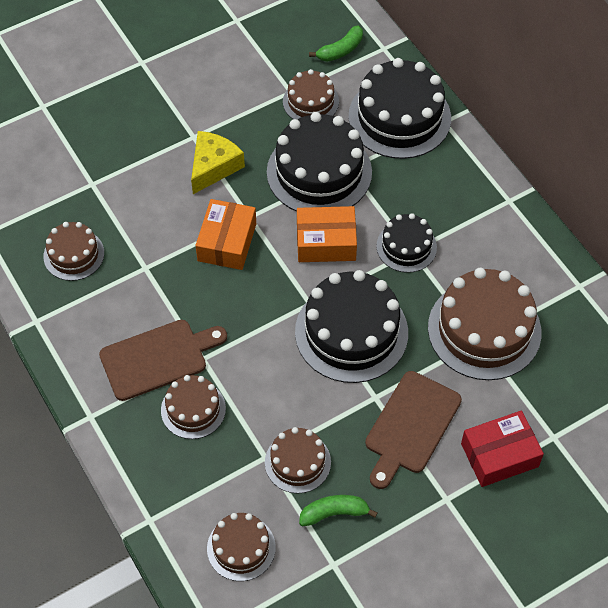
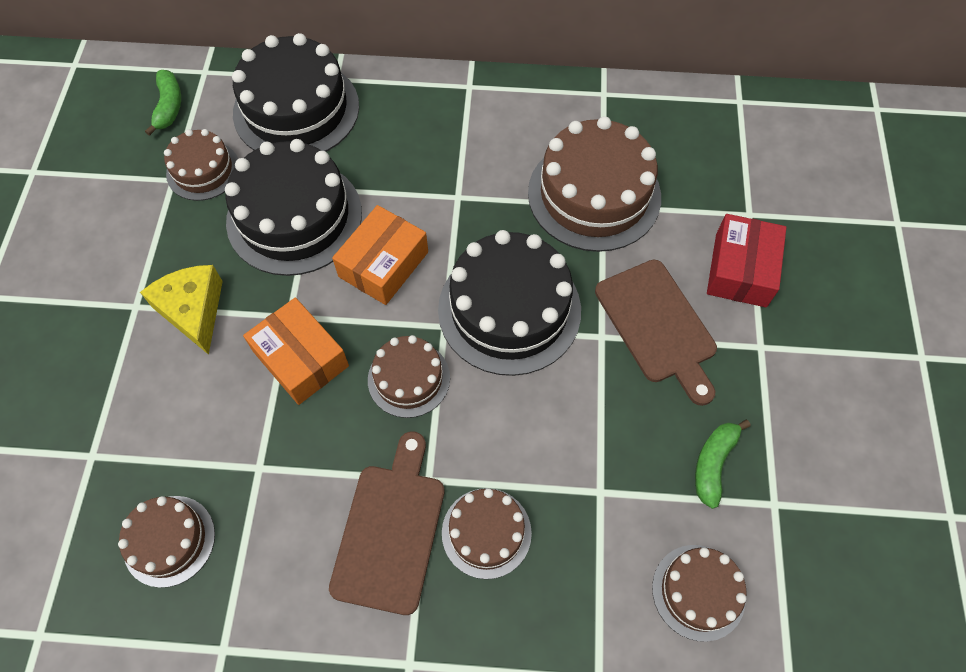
camera: 55 degrees left, 5 degrees up
(297, 462) = (629, 462): brown cake -> brown cake (409, 378)
(406, 246) = (449, 198): black cake -> none

